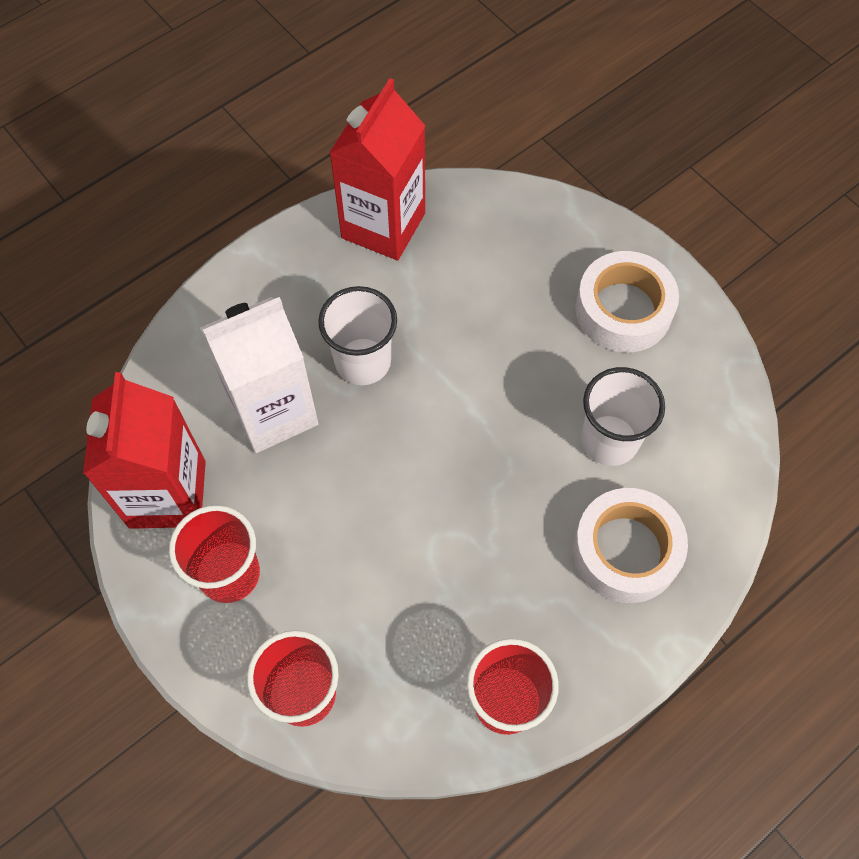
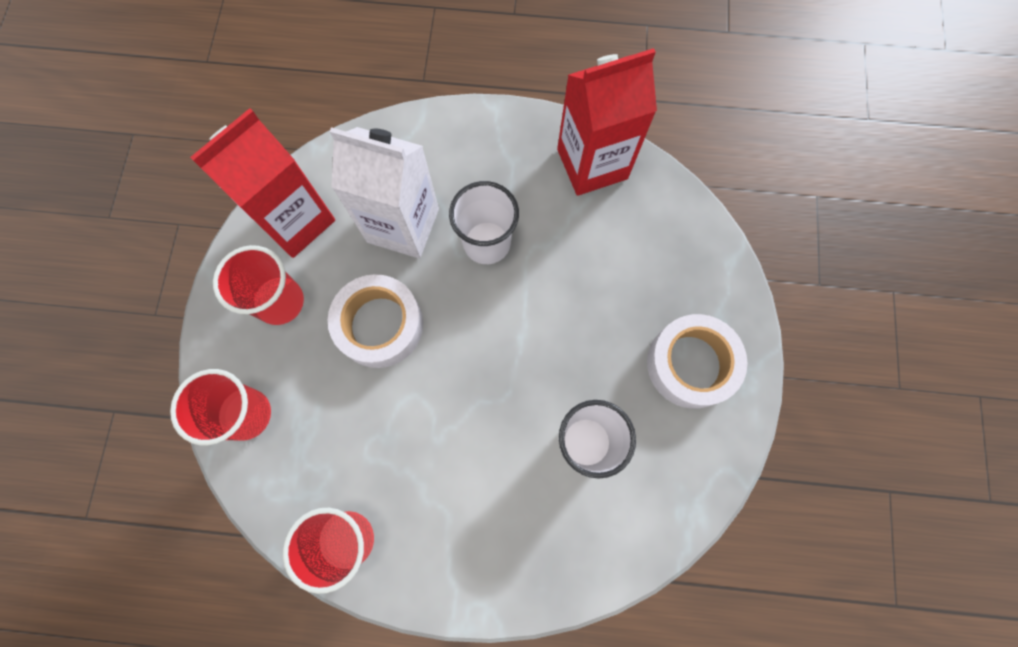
camera: 45 degrees right, 10 degrees up
(626, 550) = (518, 523): white tape -> white tape (379, 325)

